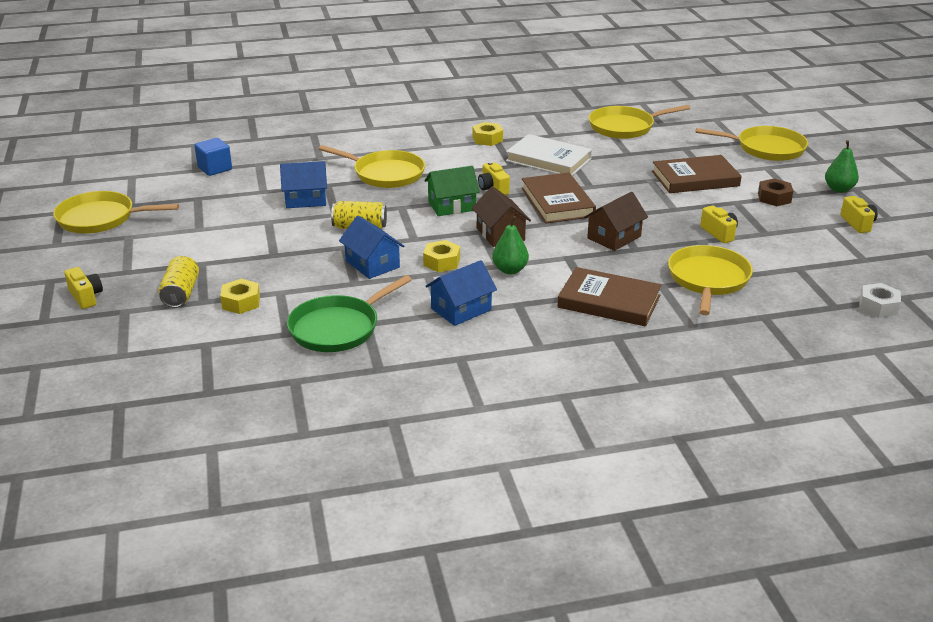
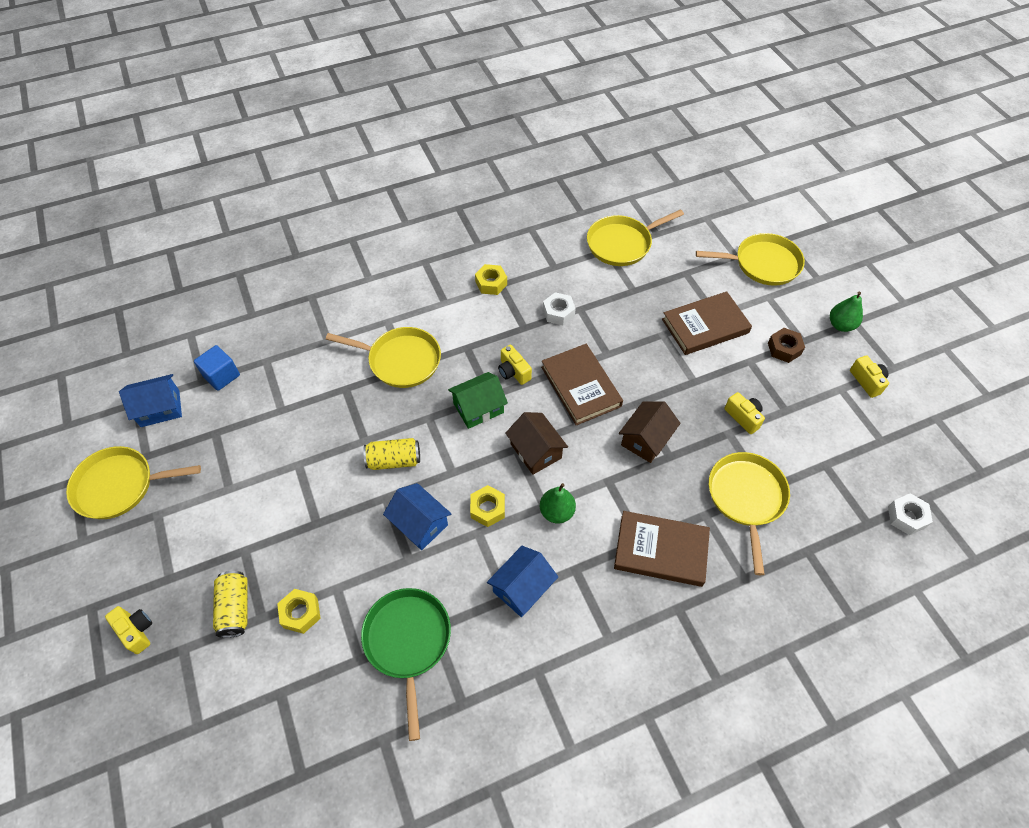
camera: 10 degrees left, 25 degrees up
(306, 199) = (328, 418): blue house -> blue house (160, 408)
(338, 328) = (408, 641): green pan -> green pan turned 135 degrees clockwise
(548, 160) = (558, 312): white book -> white nut

